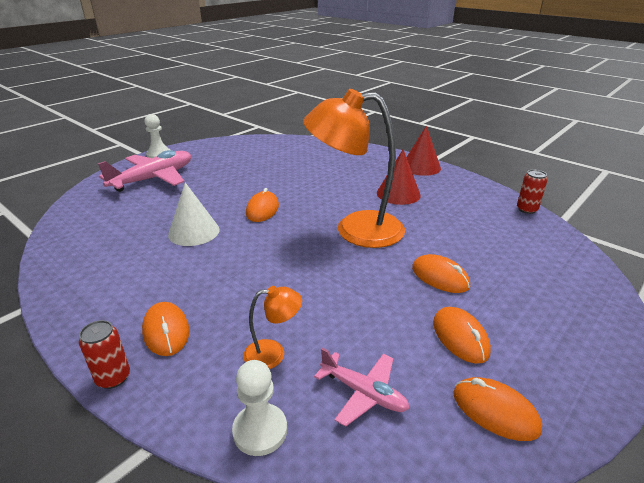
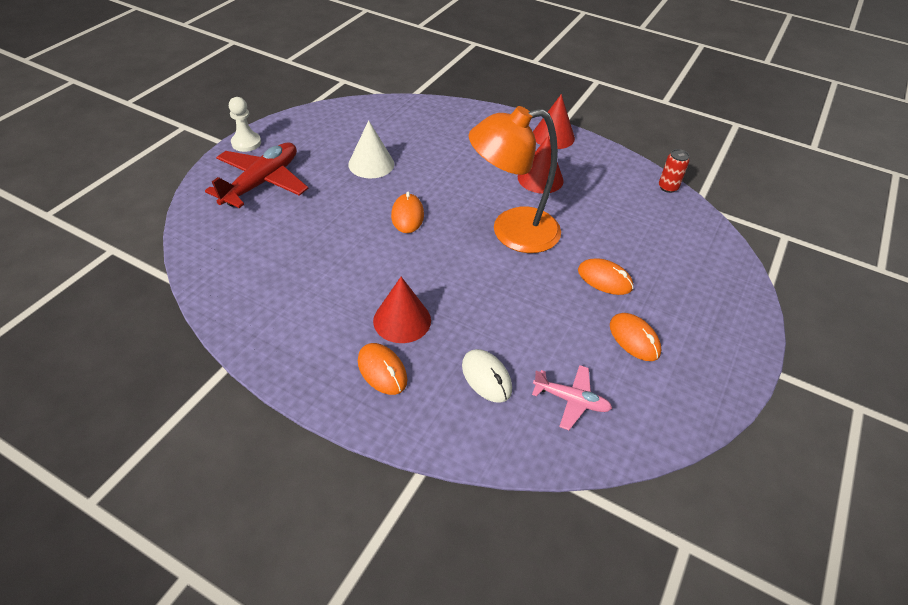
camera: 15 degrees left, 15 degrees up
(113, 378) = (360, 421): red can -> none
(153, 179) = (262, 183): pink plane -> red plane
(194, 232) = (349, 254): white cone -> white cone (371, 164)
(212, 289) = (402, 320): none -> red cone
(260, 430) = (503, 444): white pawn -> none
(273, 353) = (486, 377): orange lamp -> white mouse
(495, 411) = (671, 399): orange mouse -> none

